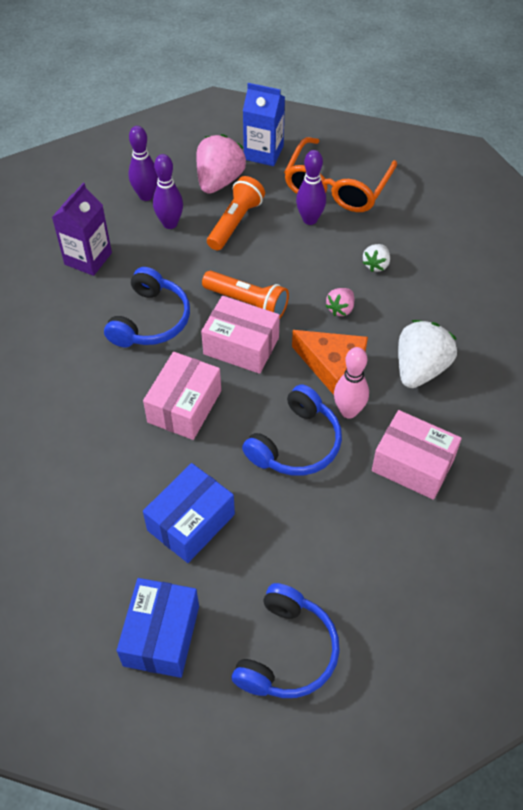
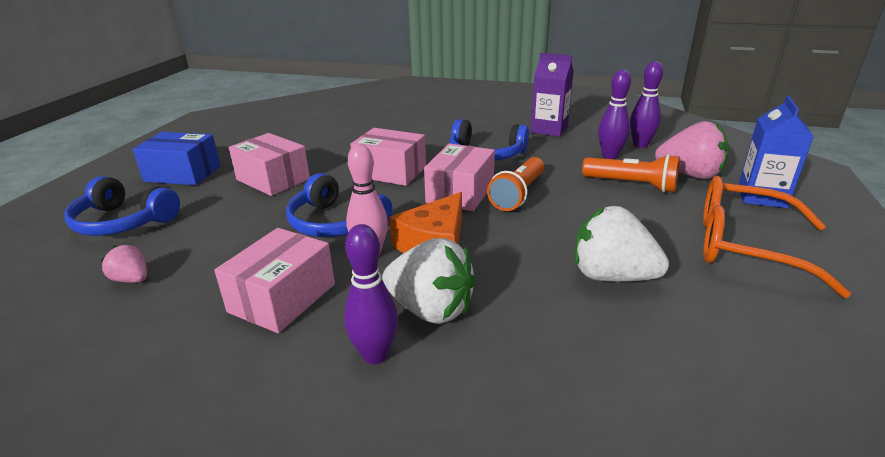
camera: 90 degrees right, 25 degrees down
(191, 522) = (273, 179): blue box -> pink box
(310, 219) = (666, 227): purple bowling pin -> purple bowling pin (375, 355)
(340, 309) = (524, 248): pink strawberry -> pink strawberry (132, 279)
(376, 265) = (611, 276): white strawberry -> white strawberry, size x1.94

